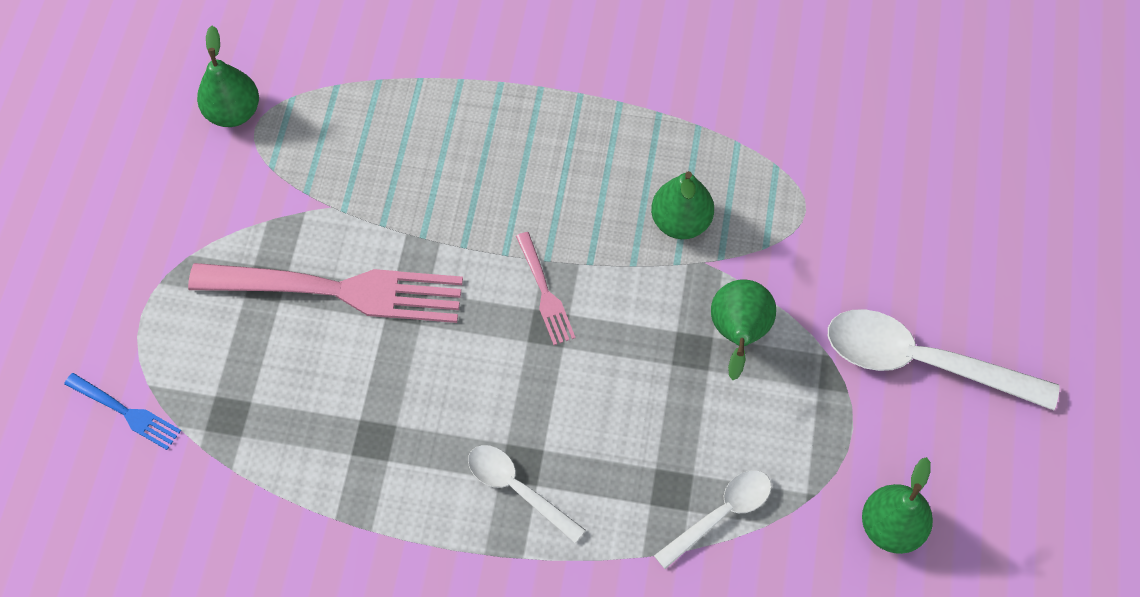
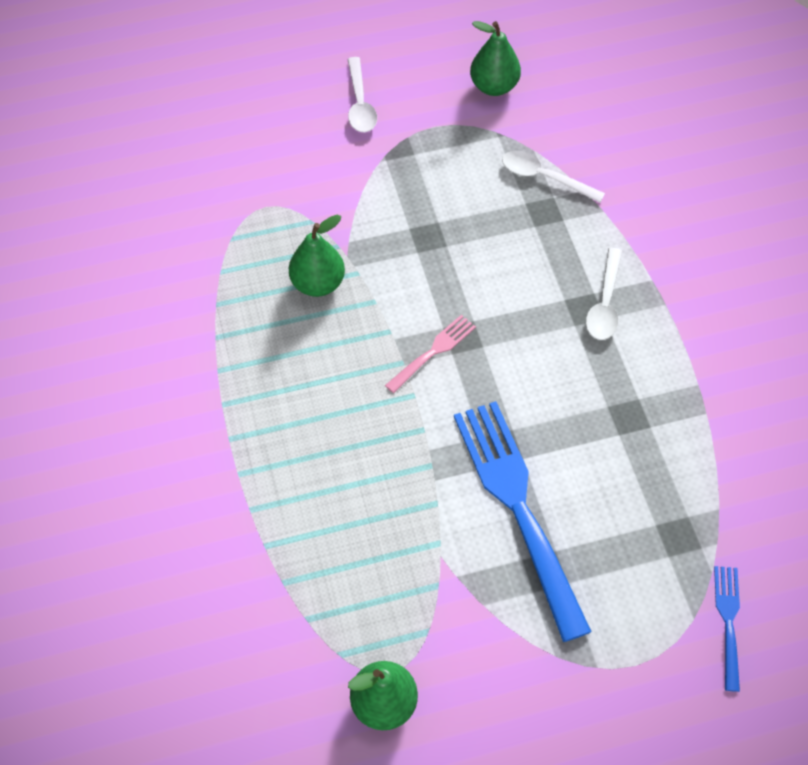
camera: 115 degrees left, 5 degrees down
(336, 291) = (519, 509): pink fork -> blue fork
(738, 334) = (398, 213): green pear -> none
(921, 362) = (360, 104): white spoon -> white spoon, size x0.58

